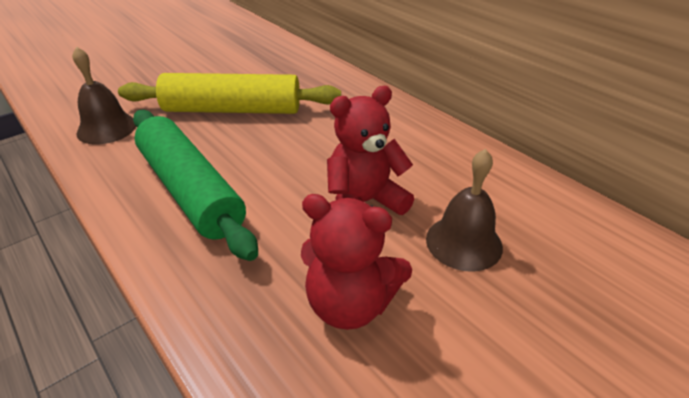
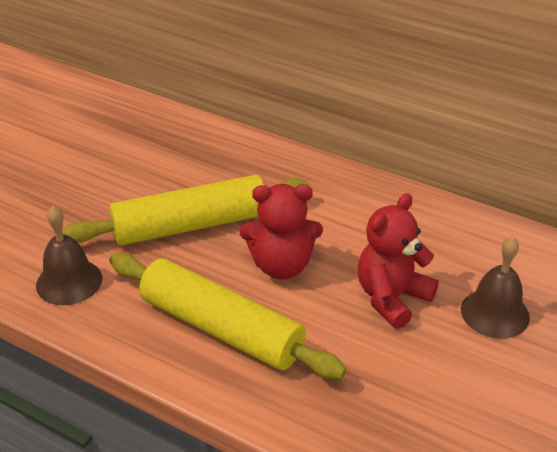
camera: 20 degrees left, 0 degrees up
(191, 190) = (221, 328): green rolling pin -> yellow rolling pin
(350, 304) = (435, 391): red teddy bear -> red teddy bear (281, 266)

